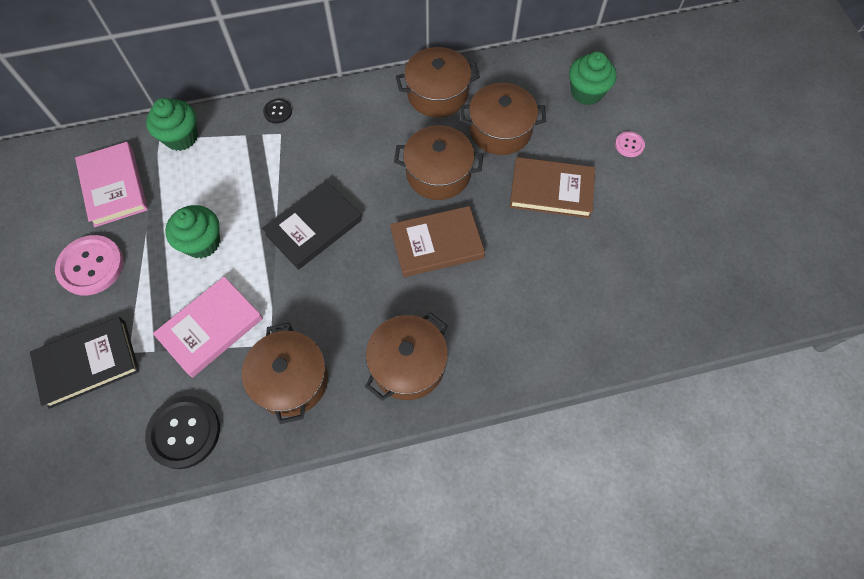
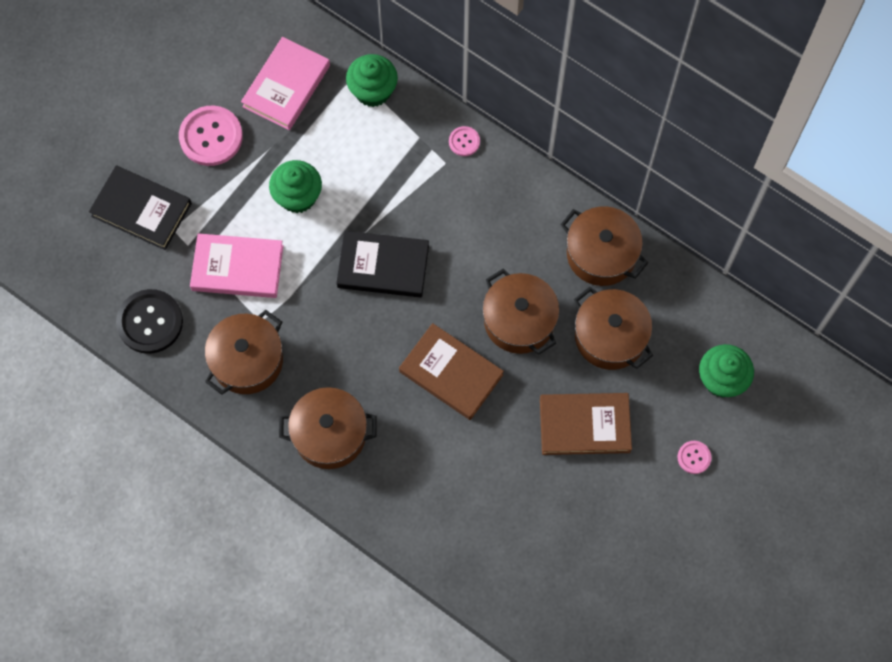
camera: 50 degrees right, 5 degrees up
(278, 112) = (464, 142): black button -> pink button
(551, 190) = (584, 425): brown book -> brown book turned 60 degrees counterclockwise

